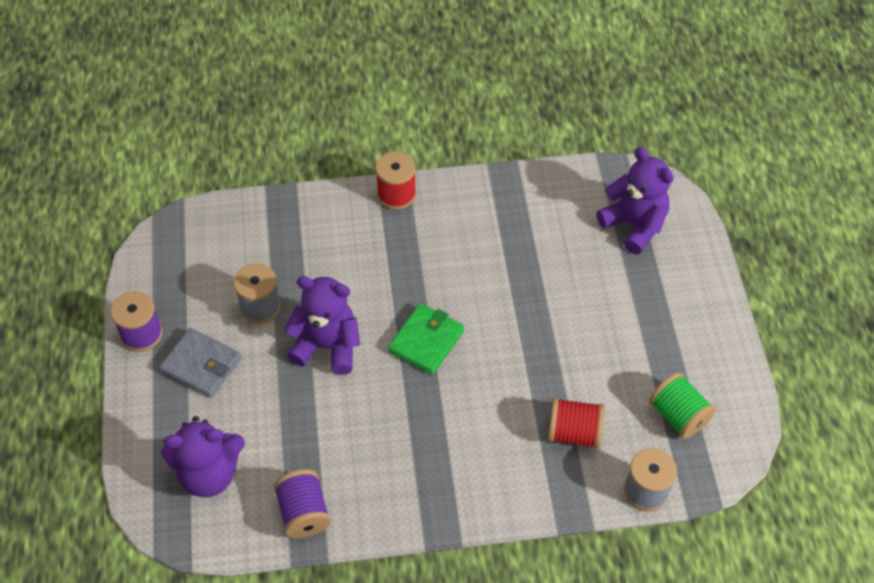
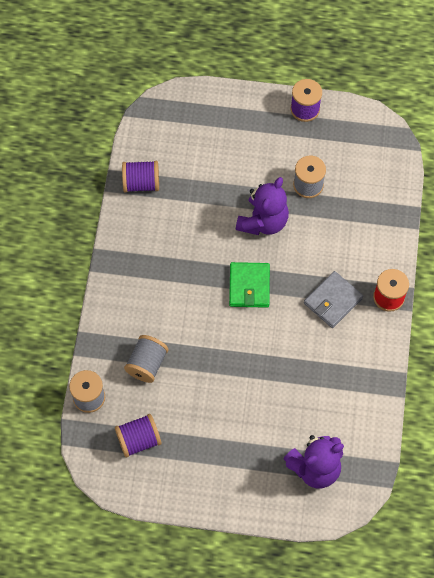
camera: 105 degrees right, 10 degrees up
(201, 365) = (270, 141): grey wallet -> grey wallet (333, 301)
(209, 473) = (186, 134): purple teddy bear -> none
(426, 341) = (249, 286): green wallet -> green wallet turned 45 degrees clockwise
(574, 432) = (147, 364): red spool -> grey spool
(678, 415) = (138, 440): green spool -> purple spool

